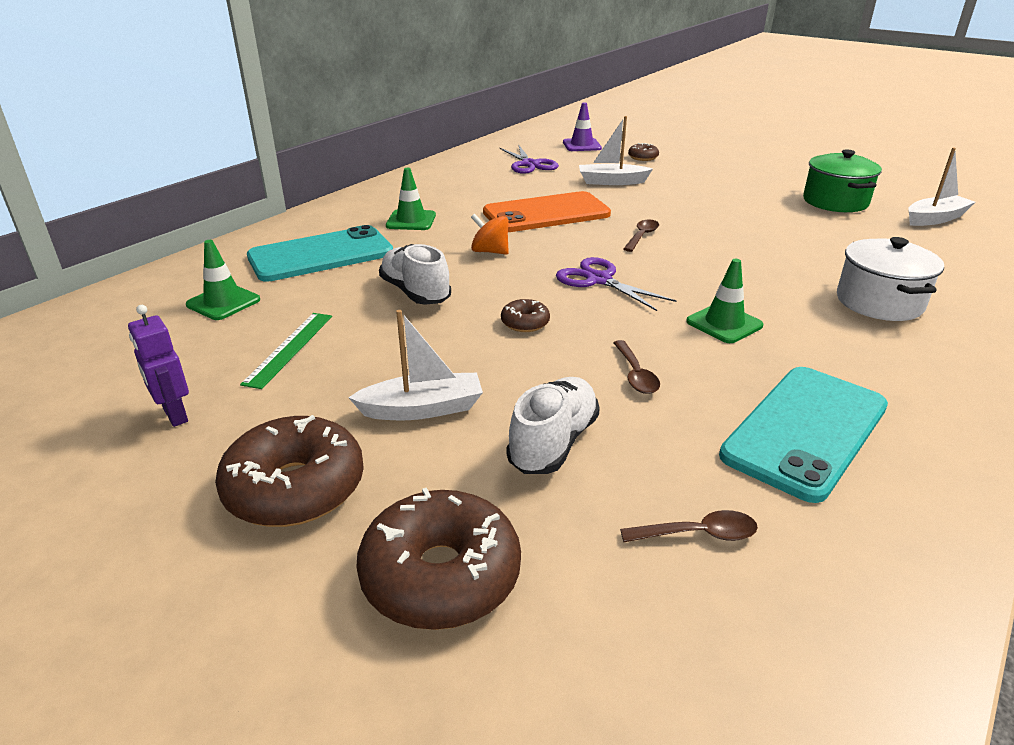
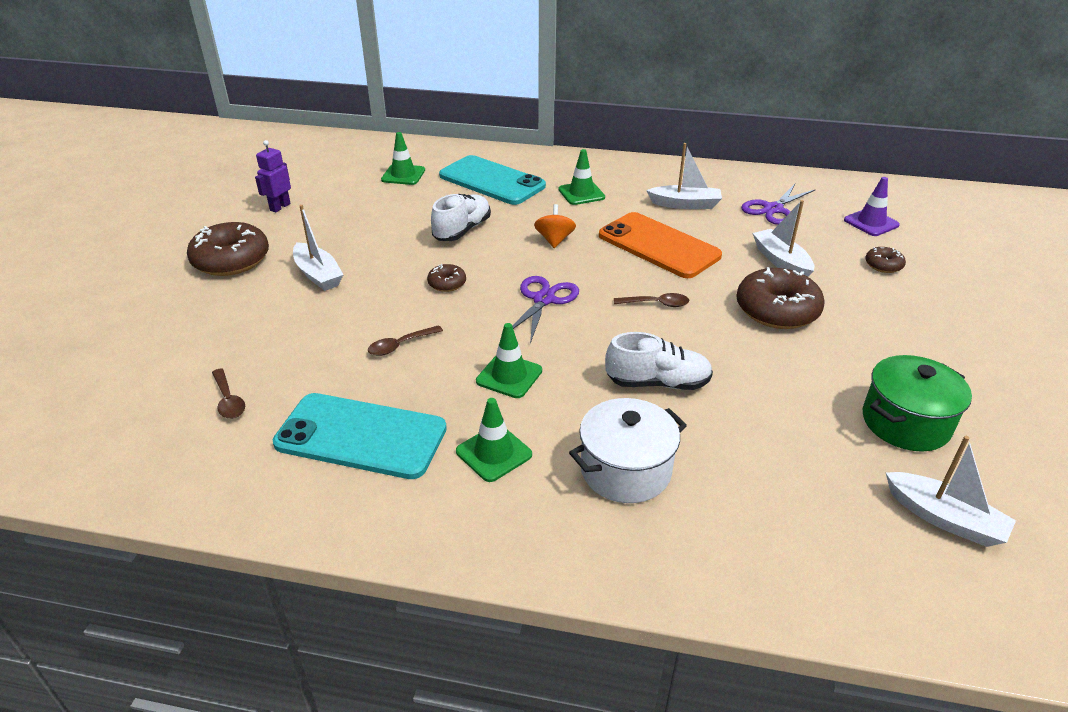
camera: 65 degrees right, 5 degrees up
(290, 348) = (362, 213): green ruler -> none
(441, 575) = (176, 321): brown donut -> brown donut (777, 310)
(485, 188) = (685, 204): none -> white boat
(553, 442) = (302, 329): white shoe -> white shoe (657, 383)
(848, 356) = (494, 453): none -> green traffic cone

